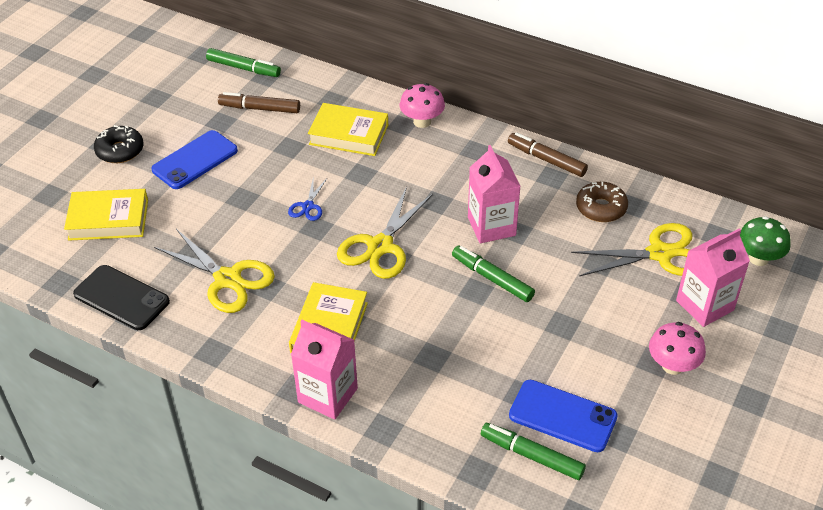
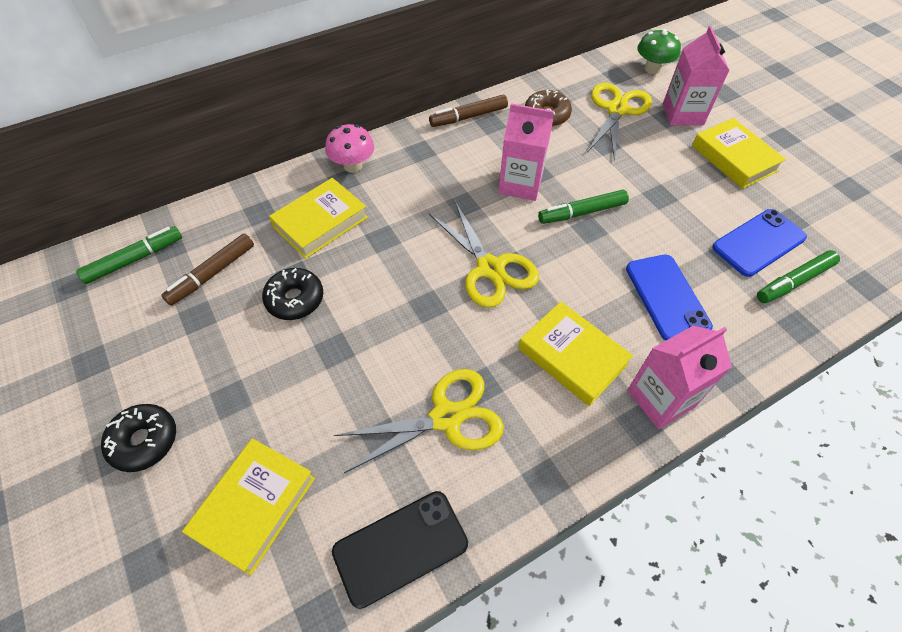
camera: 60 degrees left, 10 degrees up
(195, 160) = (235, 368): blue phone -> blue phone (667, 297)
(269, 158) = (295, 299): none -> black donut
(308, 206) = (393, 299): blue scissors -> none
(672, 366) = (734, 158): pink mushroom -> yellow book

